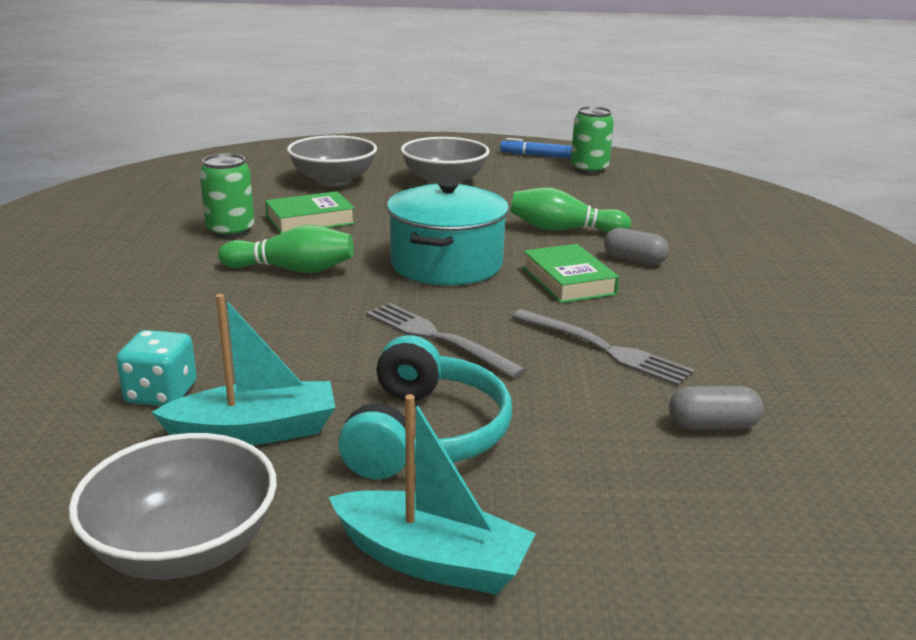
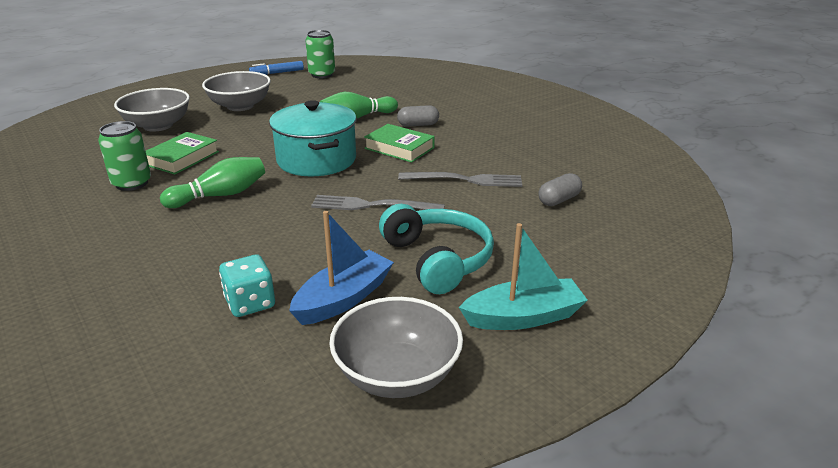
camera: 35 degrees left, 5 degrees up
(255, 432) = (343, 299): turquoise boat -> blue boat

